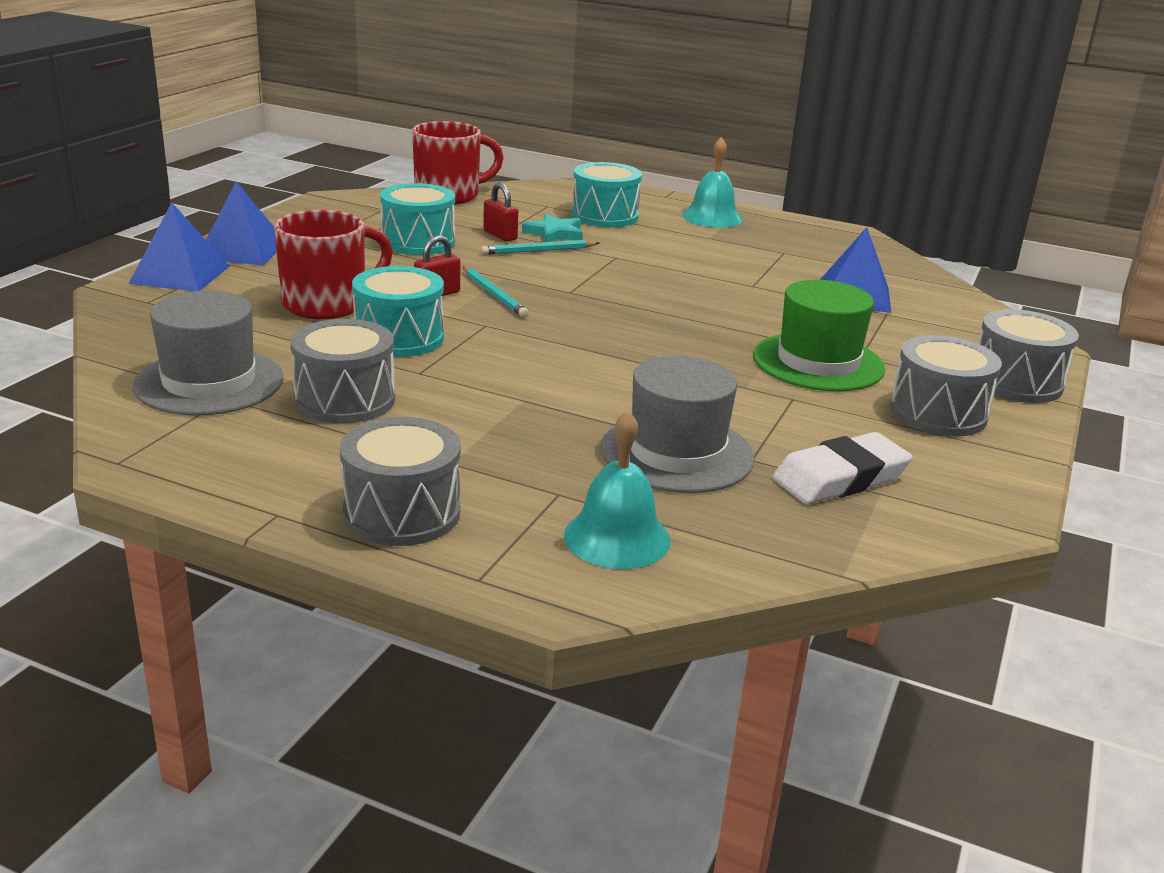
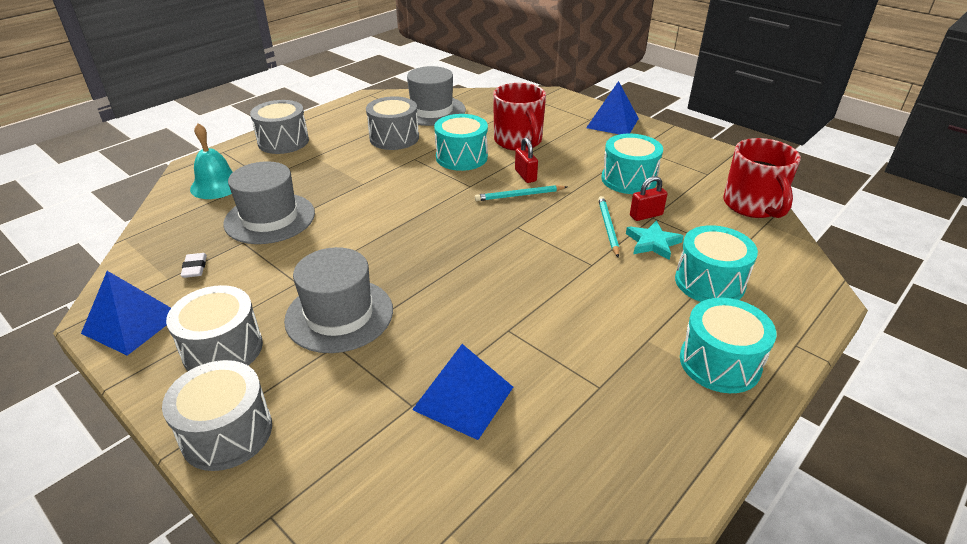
camera: 110 degrees right, 10 degrees up
(180, 274) = (573, 107): blue pyramid -> blue pyramid (132, 323)
(712, 217) = (719, 363): turquoise bell -> turquoise drum
(818, 362) = (339, 315): green hat -> grey hat
(840, 478) = (195, 268): white eraser -> white eraser, size x0.49

